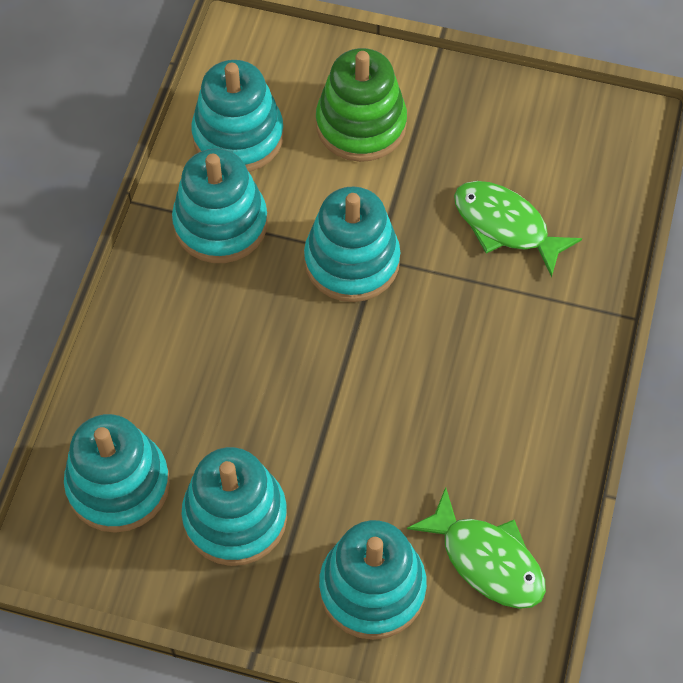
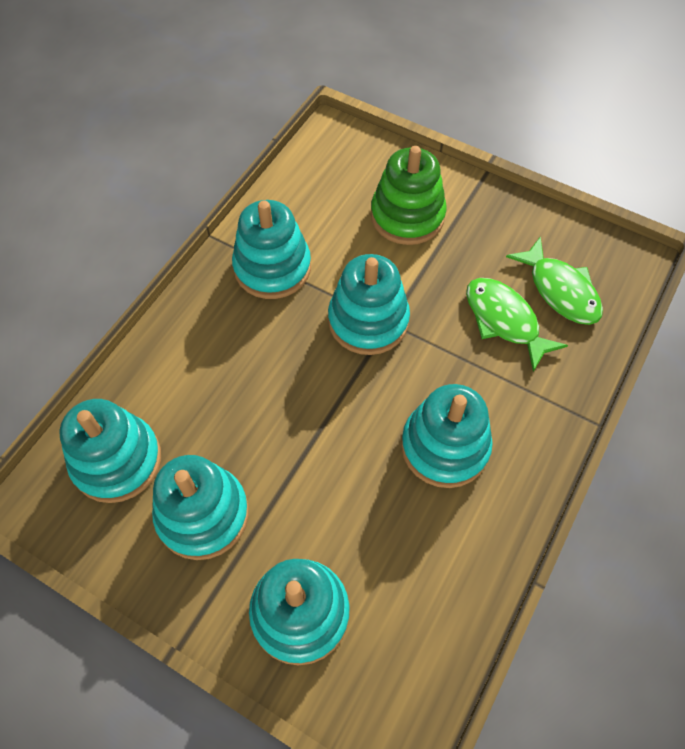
camera: 15 degrees right, 0 degrees up
(238, 136) = (308, 204): turquoise stacking toy -> turquoise stacking toy (444, 446)
(487, 560) = (411, 614): green fish -> green fish (560, 290)

